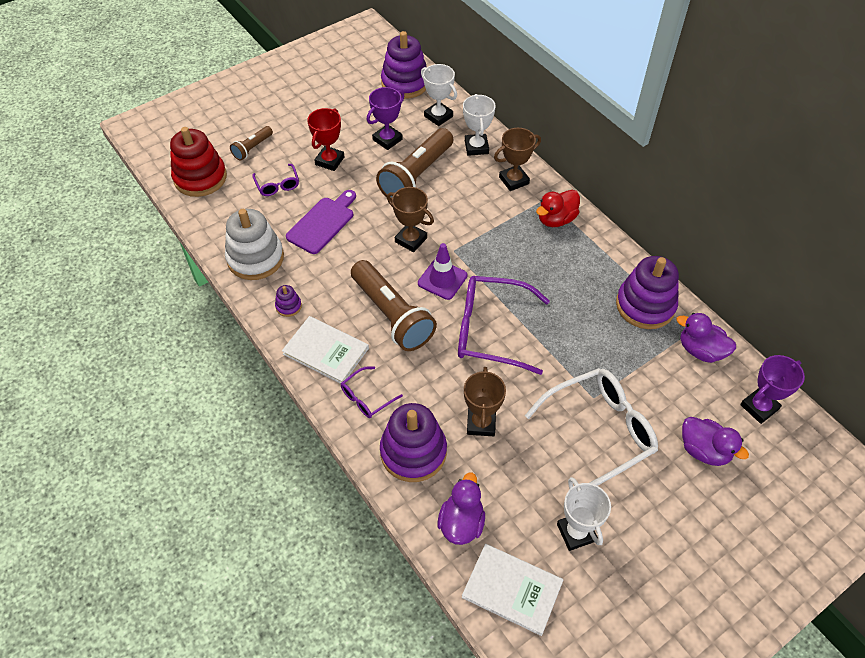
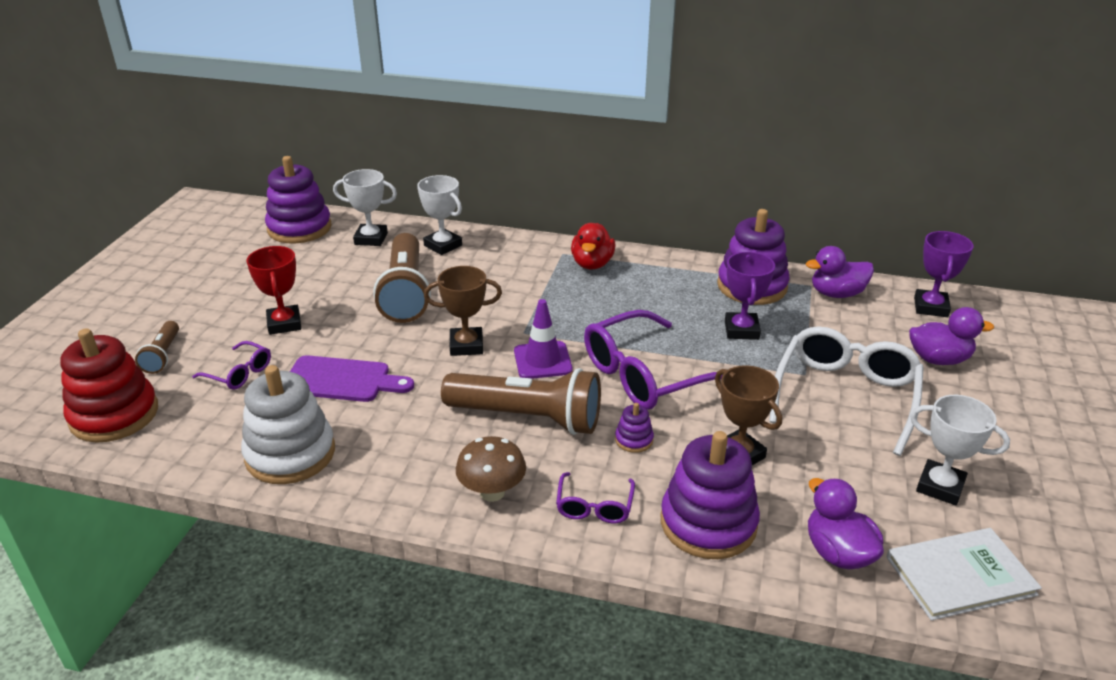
camera: 40 degrees left, 20 degrees down
(288, 306) = (392, 476): purple stacking toy -> purple stacking toy (634, 440)
(322, 223) = (342, 380): purple cutting board -> purple cutting board turned 105 degrees clockwise
(326, 351) = (492, 492): white book -> brown mushroom
(387, 140) = (335, 278): purple trophy -> purple trophy (741, 330)
(514, 180) = (514, 254): brown trophy -> none

